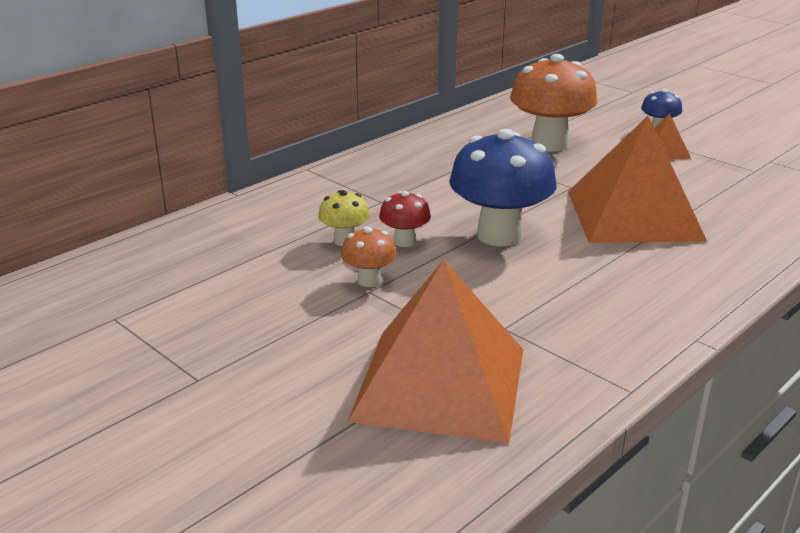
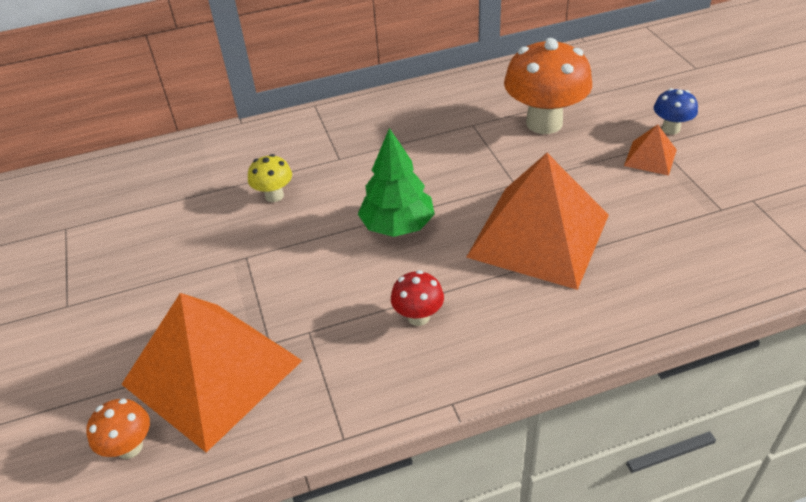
camera: 30 degrees right, 15 degrees up
(369, 280) = (255, 245): orange mushroom -> orange mushroom (129, 447)
(404, 241) = (317, 210): red mushroom -> red mushroom (418, 317)
(499, 235) = (397, 225): blue mushroom -> green tree

